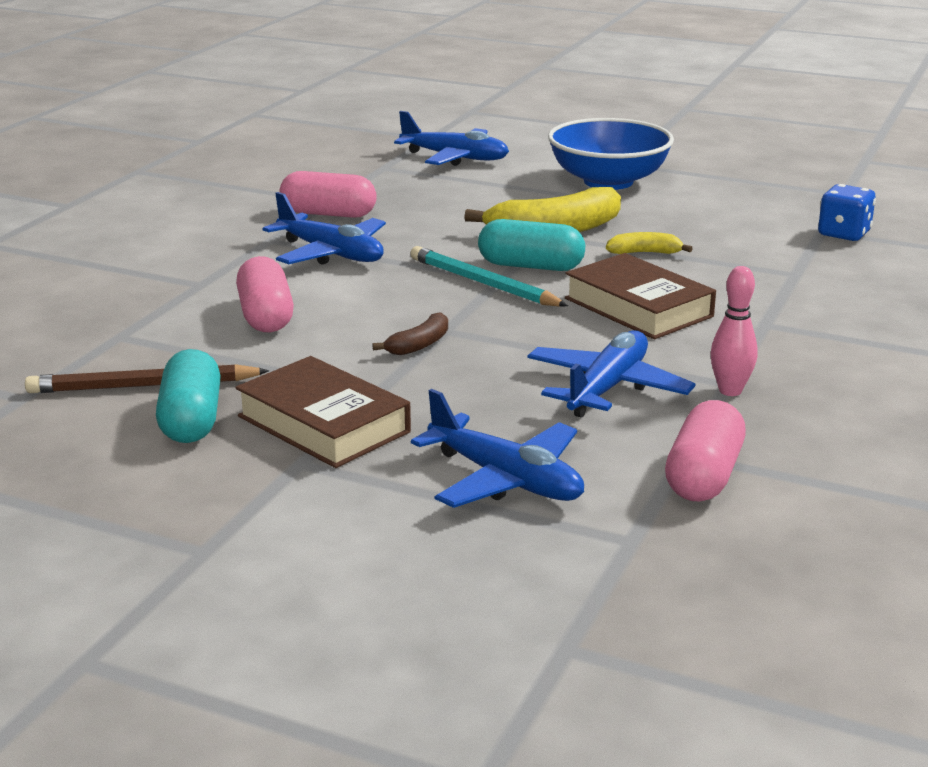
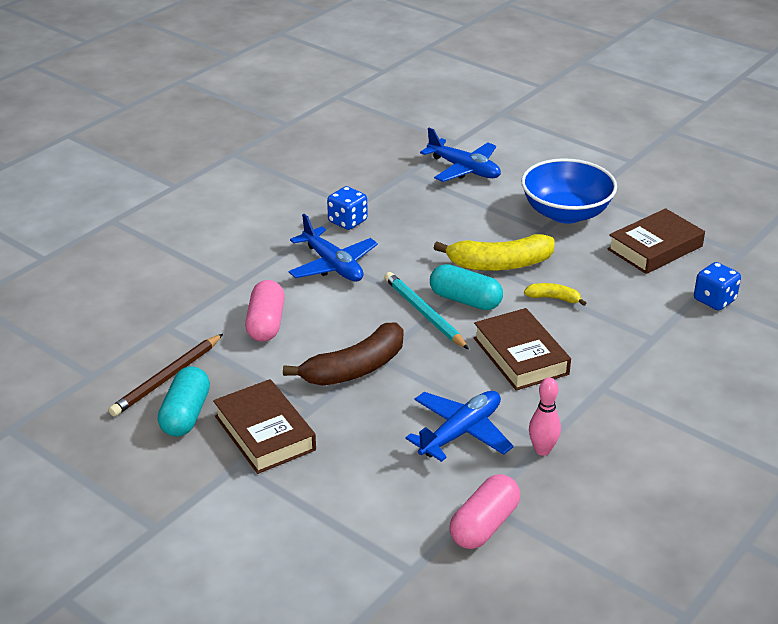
camera: 15 degrees right, 10 degrees up
(143, 386) = (167, 378): brown pencil -> brown pencil turned 60 degrees counterclockwise
(328, 214) = (347, 221): pink capsule -> blue dice
(419, 345) = (355, 369): brown banana -> brown banana, size x2.02
(505, 479) = (357, 503): blue plane -> none
(738, 199) = (655, 248): none -> brown book

